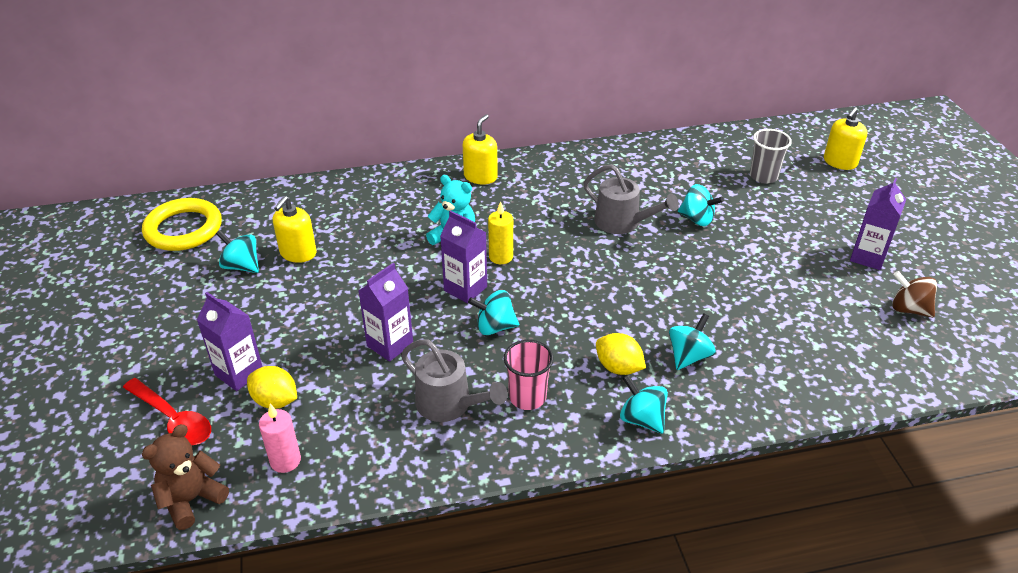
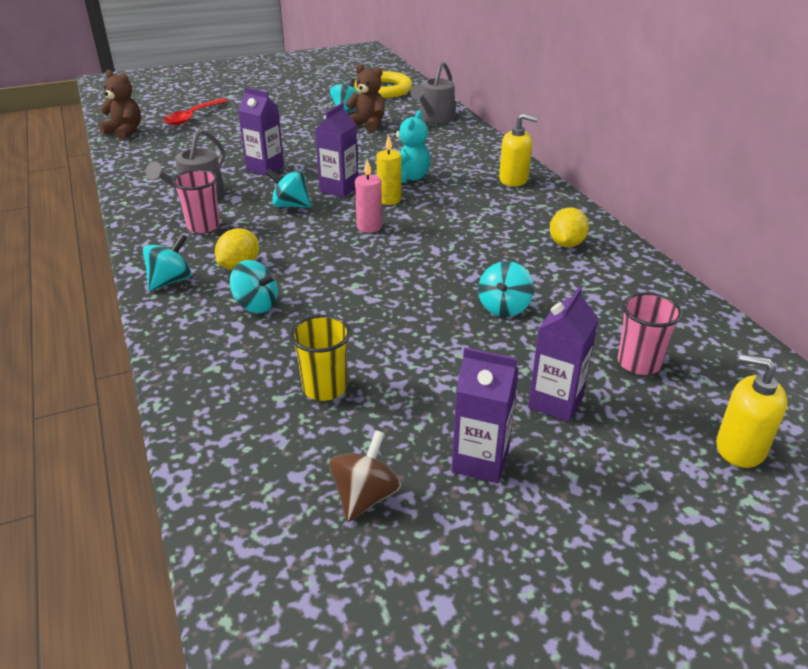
camera: 80 degrees right, 5 degrees down
(239, 373) = (234, 127): purple carton -> purple carton (555, 402)
(275, 401) = (206, 140): yellow lemon -> yellow lemon (566, 244)
(285, 461) = (151, 151): pink candle -> pink candle (369, 227)
(298, 253) = (367, 125): yellow soap dispenser -> brown teddy bear
(494, 327) = (290, 205): turquoise spinning top -> turquoise spinning top turned 60 degrees counterclockwise
(622, 223) = (472, 258): grey watering can -> grey watering can (434, 118)
(763, 176) = (638, 363): grey cup -> pink cup
(802, 320) = (325, 388): none -> yellow cup

